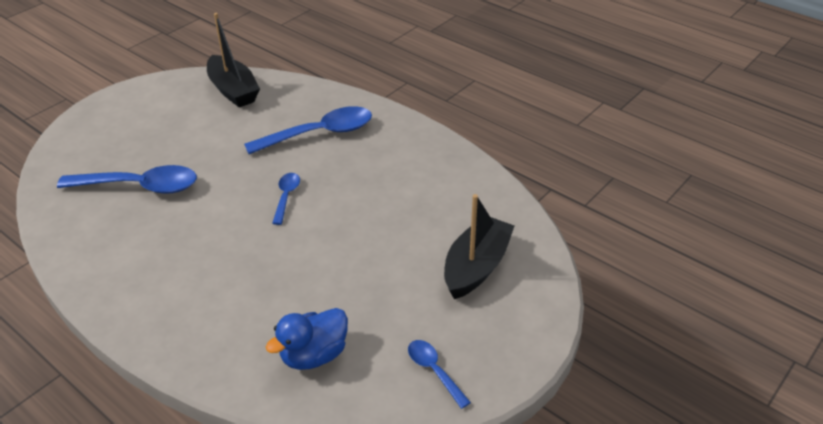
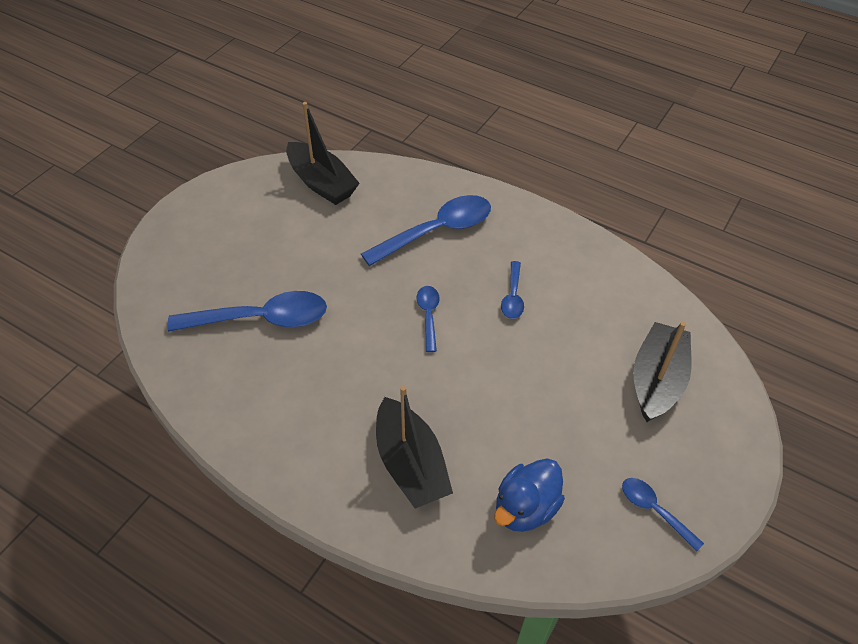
camera: 10 degrees left, 10 degrees up
(224, 309) = (410, 464): none -> black boat
(368, 189) = (513, 296): none -> blue spoon

